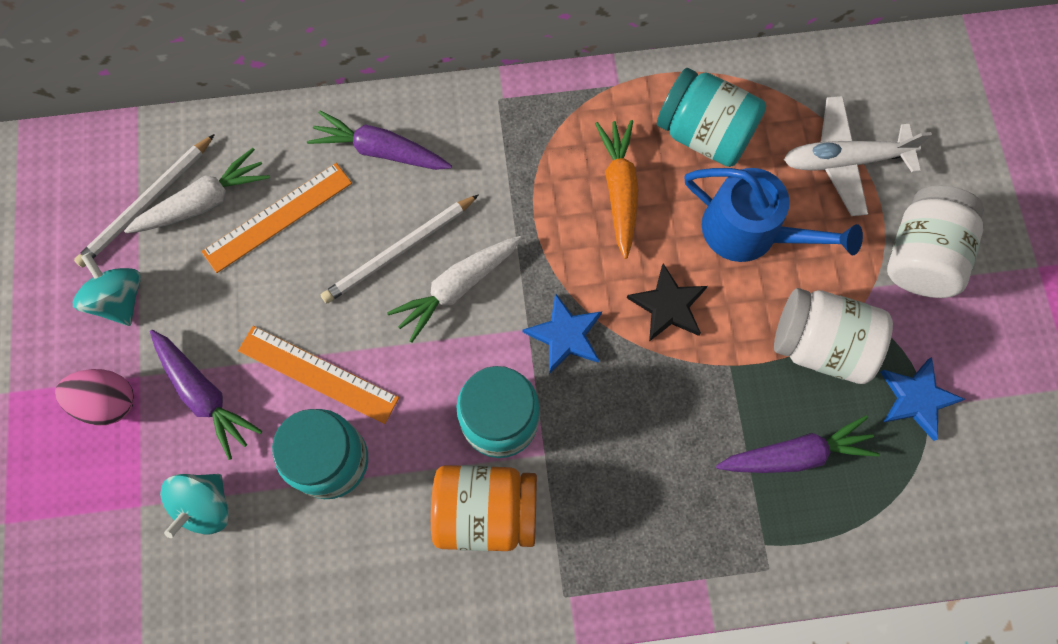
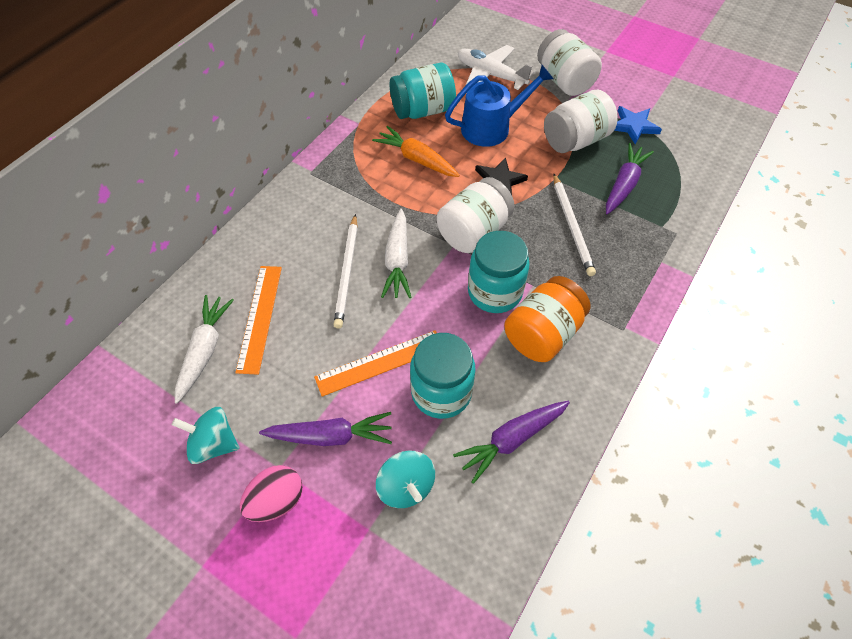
camera: 50 degrees left, 15 degrees down
(146, 203) = (168, 383): white pencil -> white pencil (572, 226)
(380, 150) = (278, 241): purple carrot -> purple carrot (511, 440)
(565, 335) = (473, 232): blue star -> white jar
(844, 160) = (490, 75): white plane -> white plane turned 90 degrees clockwise

